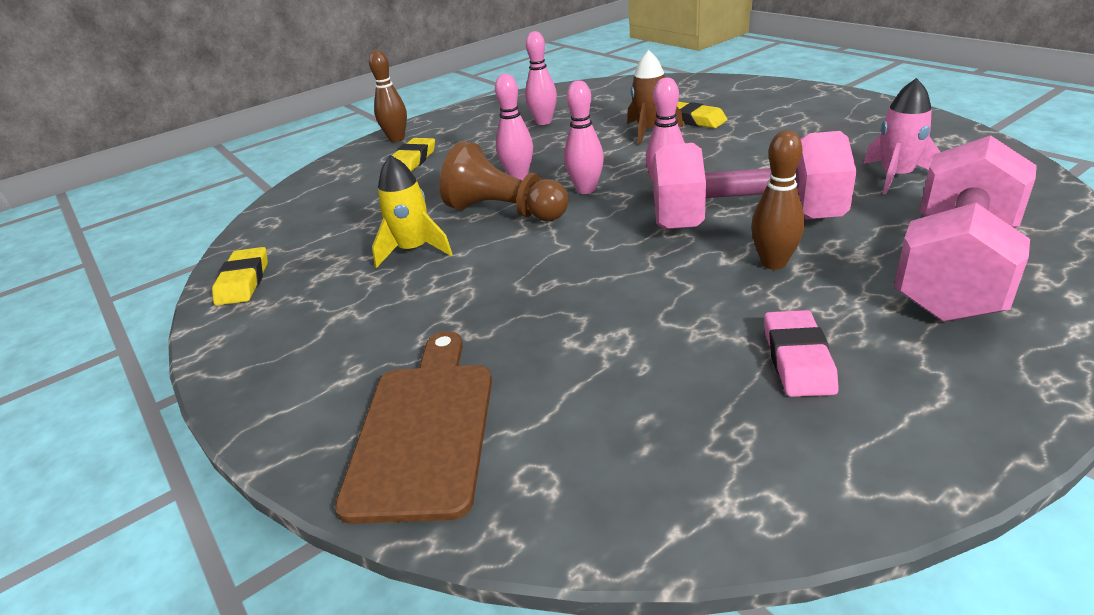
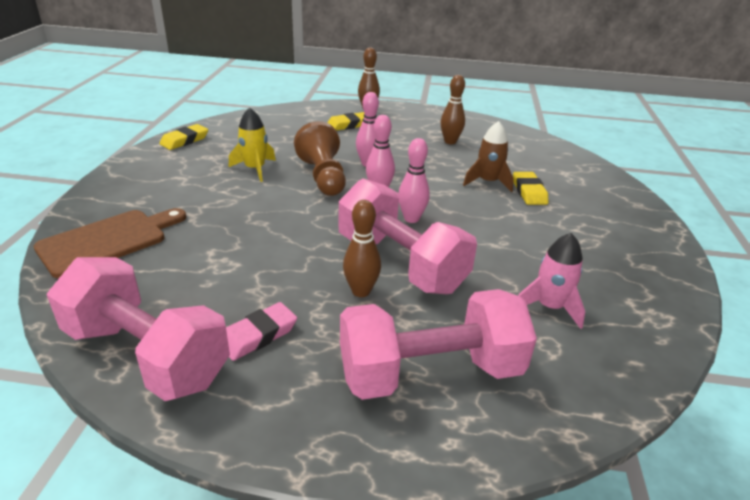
camera: 40 degrees right, 0 degrees up
(543, 122) = (450, 141): pink bowling pin -> brown bowling pin
(764, 467) = (147, 355): none -> pink dumbbell

